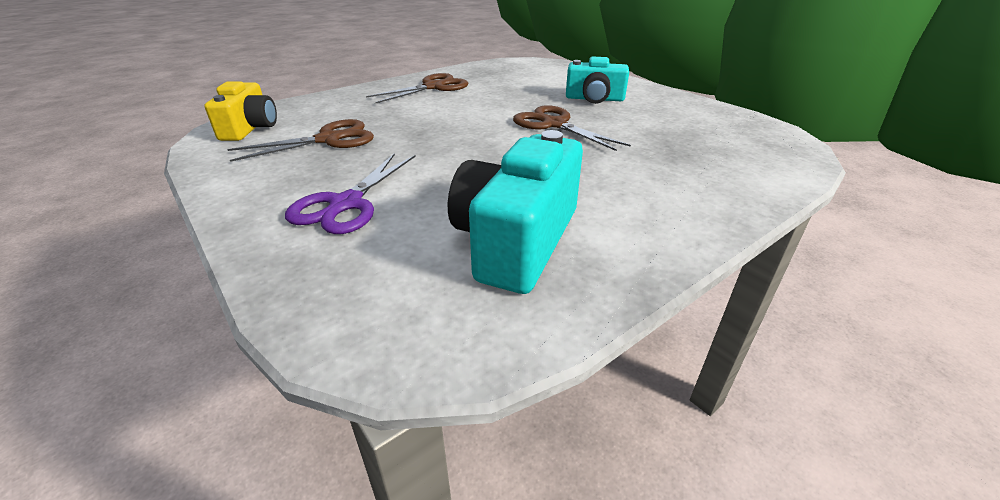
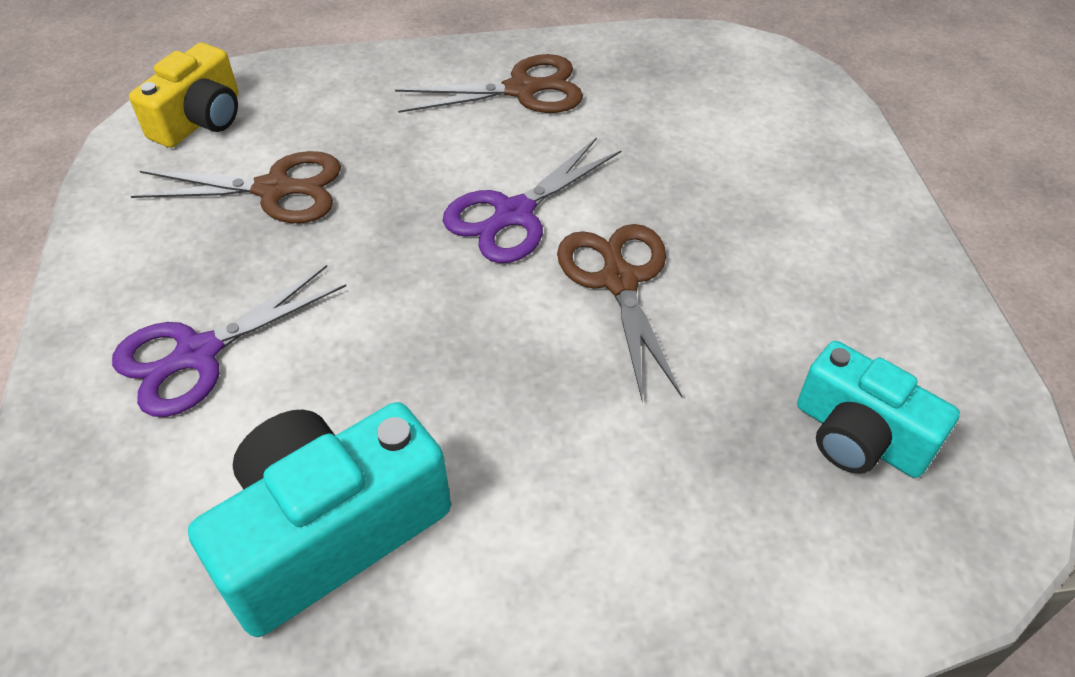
camera: 30 degrees right, 15 degrees up
(477, 119) = (513, 215): none -> purple scissors
(594, 99) = (761, 228): turquoise camera -> turquoise camera (858, 436)

